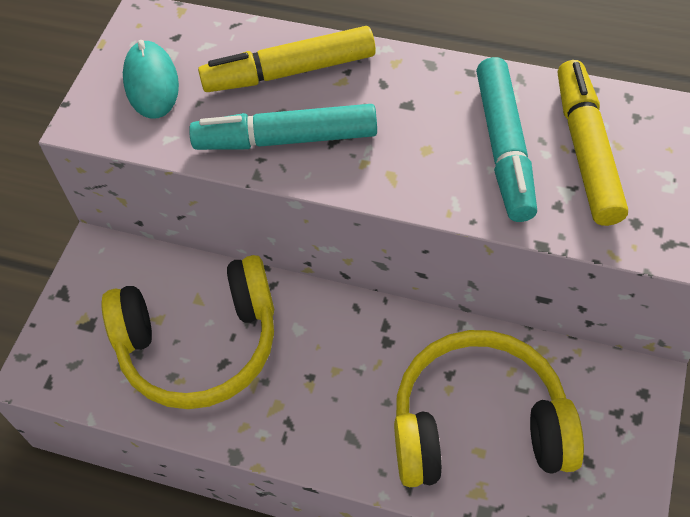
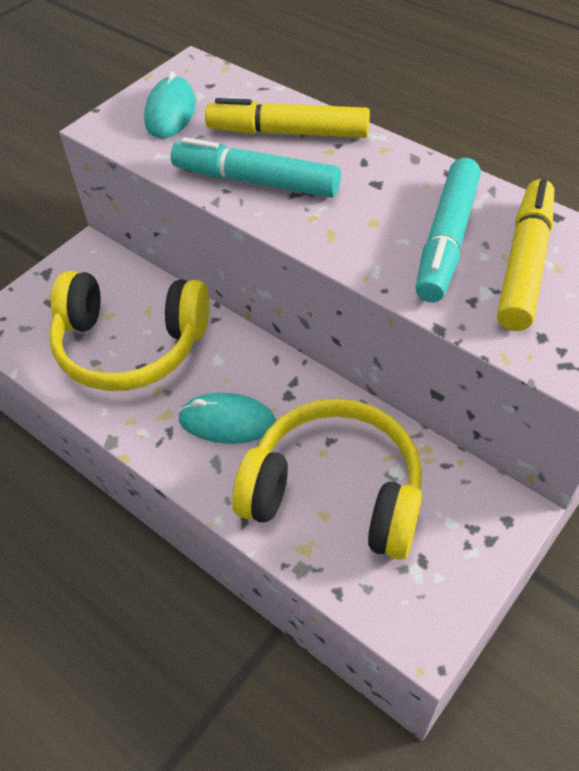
camera: 20 degrees right, 5 degrees down
(341, 391) = (227, 421): none -> turquoise mouse

